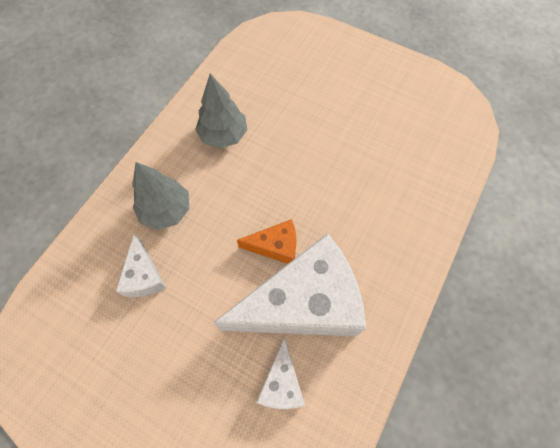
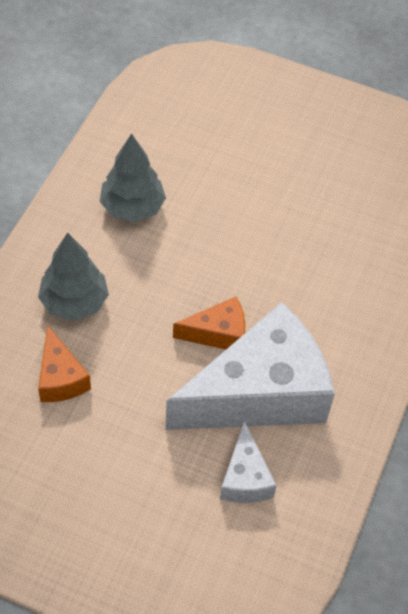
camera: 10 degrees left, 10 degrees down
(144, 276) = (60, 378): white cheese -> orange cheese

